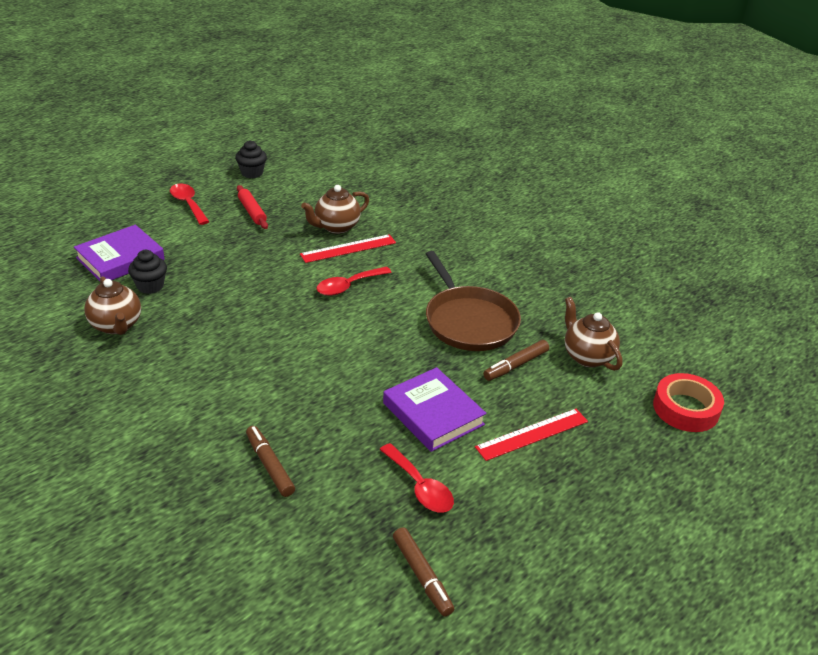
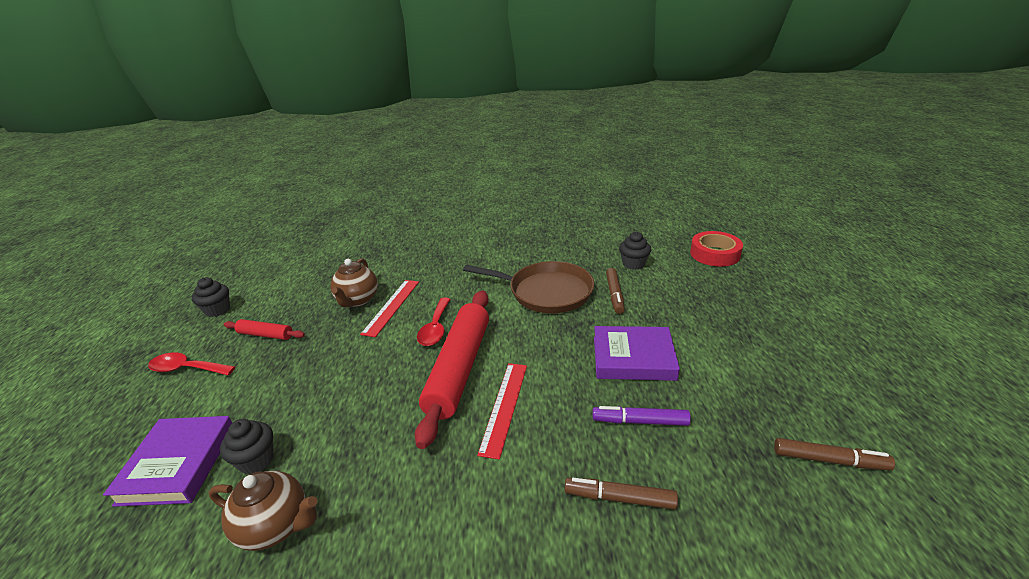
camera: 45 degrees left, 5 degrees down
(316, 324) = (459, 368): none -> red rolling pin
(357, 447) = (640, 421): none -> purple marker
(420, 487) = (716, 407): red spoon -> none
(532, 434) = (694, 322): red ruler -> red ruler (504, 407)
(587, 356) = (633, 264): brown teapot -> black cupcake

